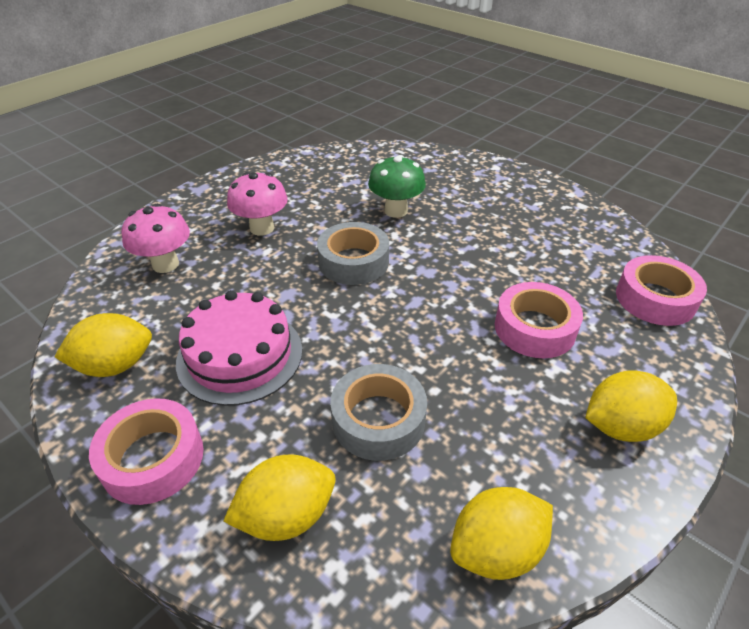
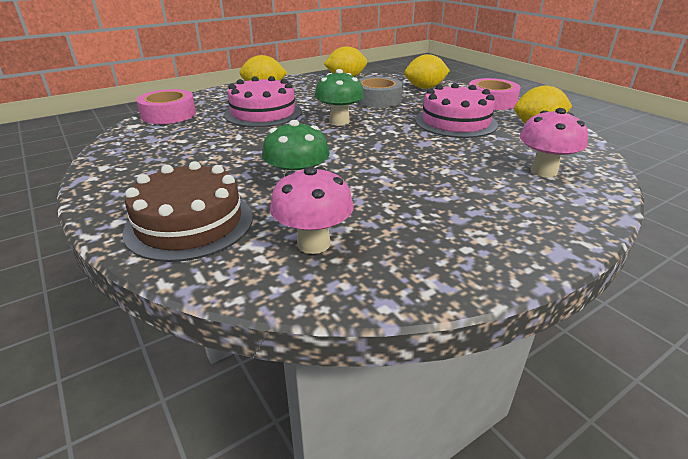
camera: 165 degrees left, 10 degrees down
(262, 228) = (453, 189): pink mushroom -> pink mushroom (313, 243)
(353, 262) = (364, 153): grey tape -> none
(411, 324) = (339, 121): none -> green mushroom
(447, 172) = (190, 223): none -> brown cake
(534, 328) = (263, 113): pink tape -> pink cake

